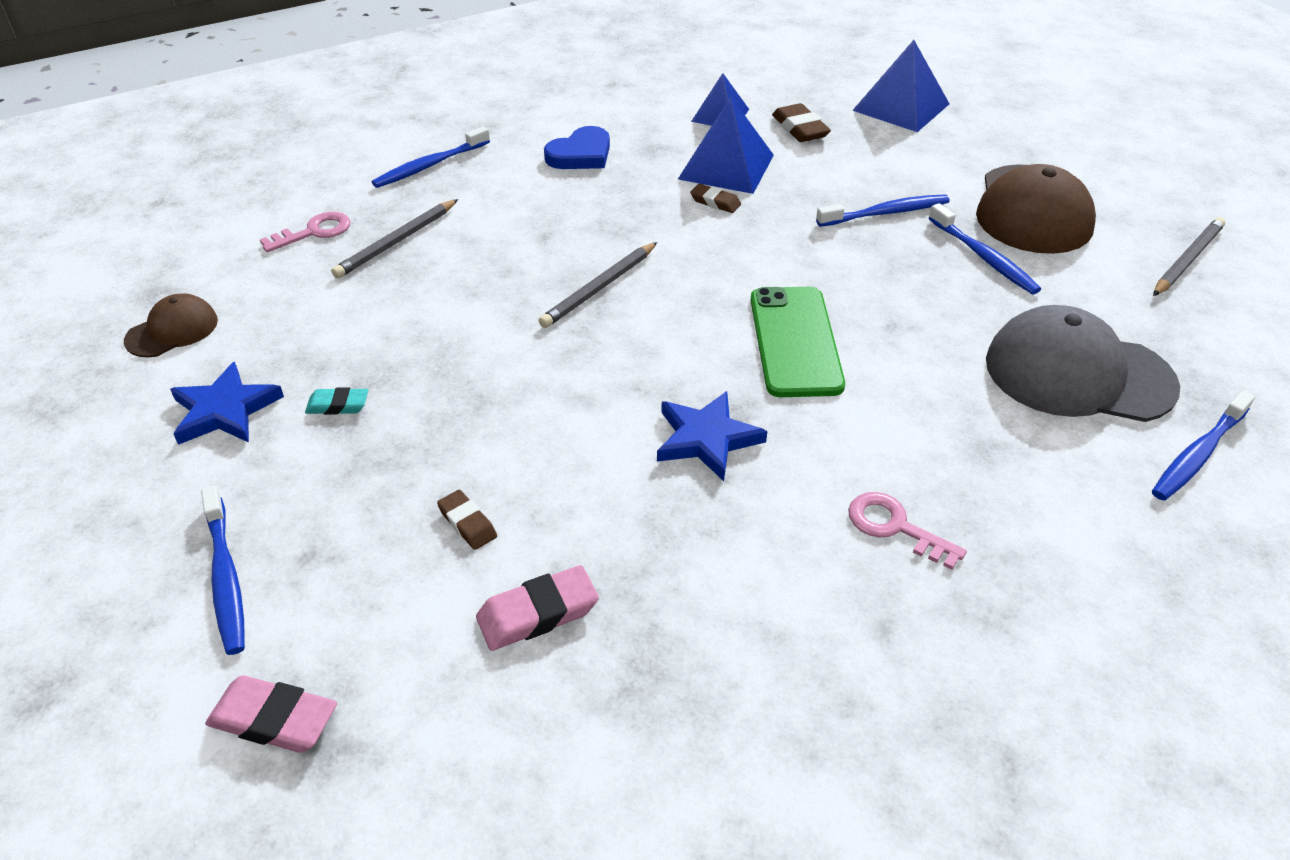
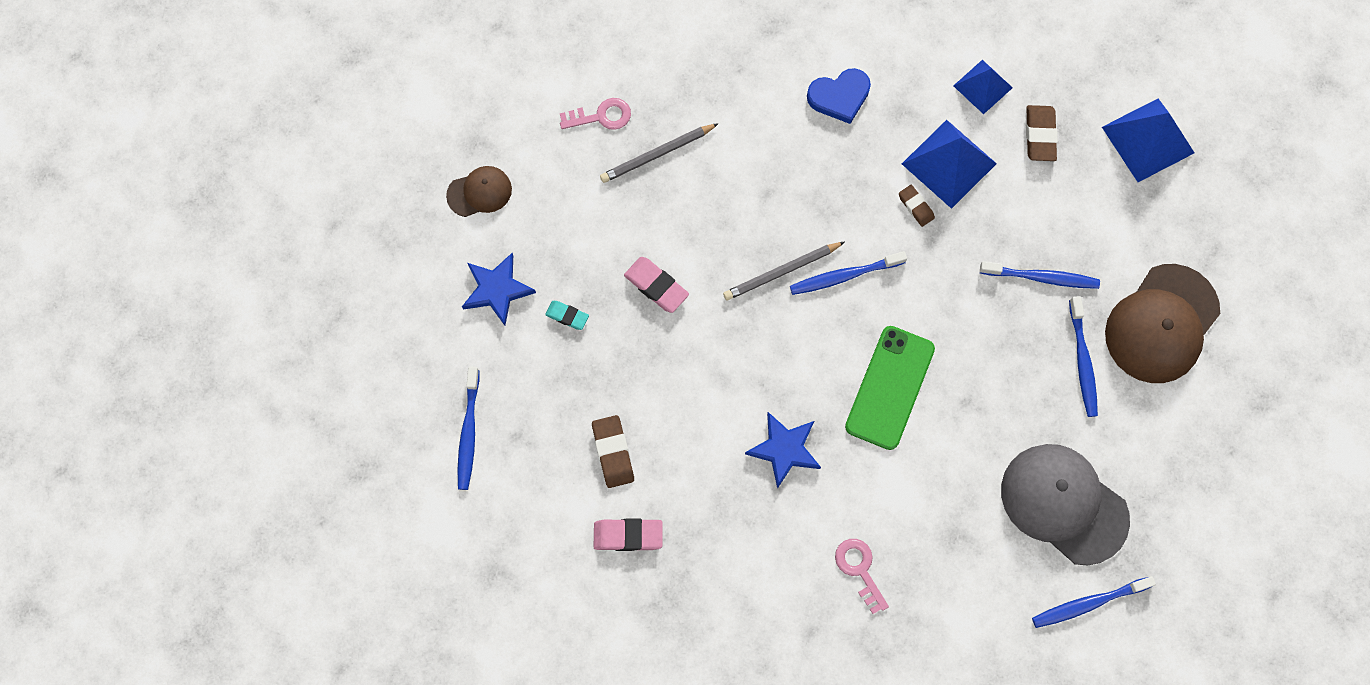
camera: 25 degrees right, 30 degrees up
(274, 720) = (472, 540): pink eraser -> pink eraser (656, 286)
(430, 165) = (714, 62): blue toothbrush -> blue toothbrush (844, 276)
(467, 523) = (613, 452): brown eraser -> brown eraser, size x1.58
(1187, 260) = (1236, 432): grey pencil -> none

